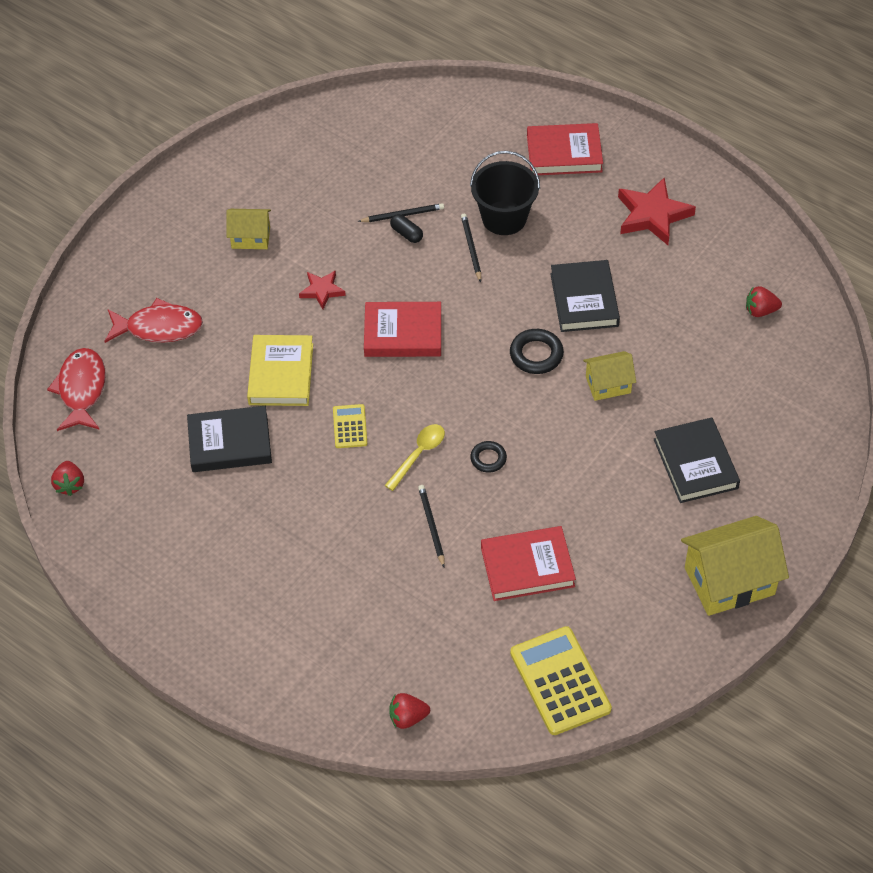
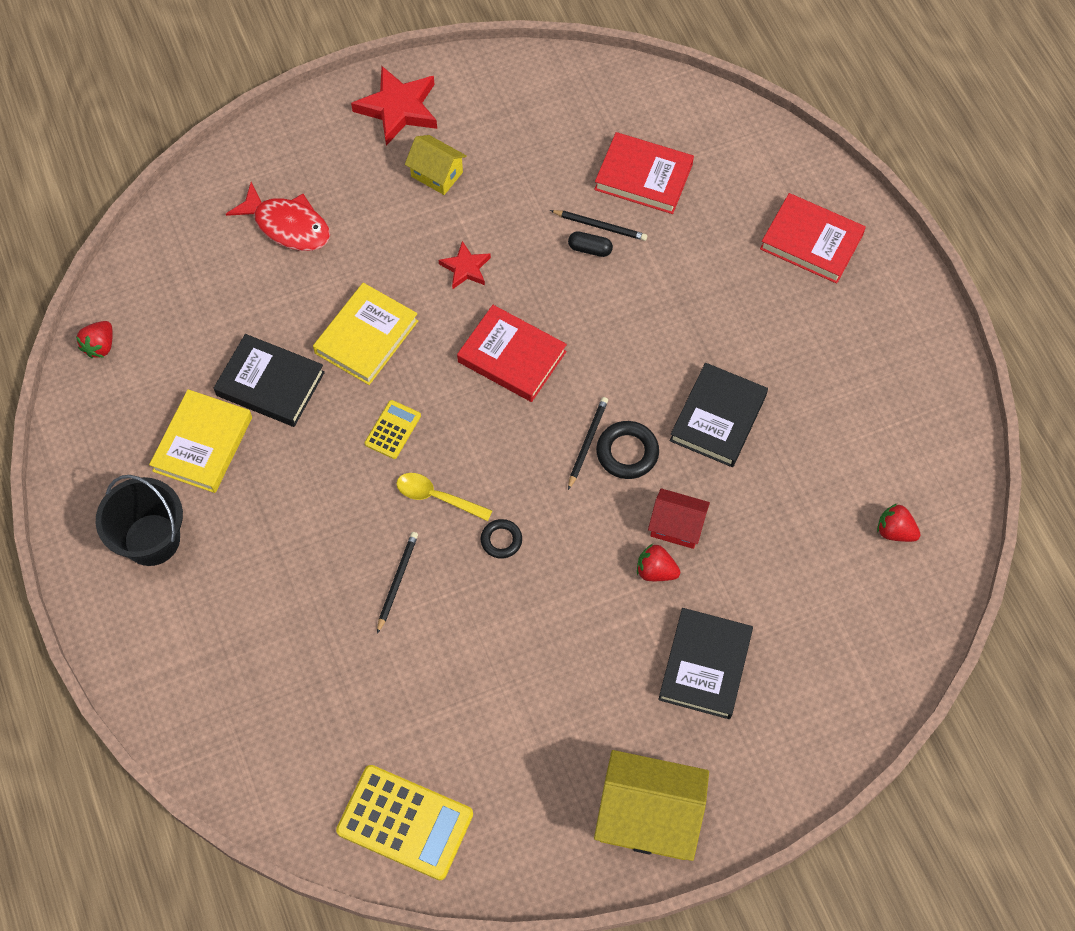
camera: 30 degrees right, 10 degrees up
(82, 390) = (175, 253): red fish -> none
(207, 511) = (202, 444): none -> yellow book
(406, 234) = (590, 249): black capsule -> black capsule turned 60 degrees counterclockwise
(407, 717) = (237, 771): red strawberry -> red strawberry (655, 571)
(418, 455) = (437, 497): yellow spoon -> yellow spoon turned 135 degrees counterclockwise
(471, 248) = (643, 299): black pencil -> black pencil (587, 442)
(504, 218) = (699, 283): black bucket -> black bucket (152, 539)
(527, 567) = (458, 680): red book -> red book (643, 177)
(560, 681) = (405, 822): yellow calculator -> yellow calculator turned 105 degrees clockwise
(608, 384) = (676, 526): yellow house -> red house
(653, 215) = (856, 360): red star -> red star (398, 109)

